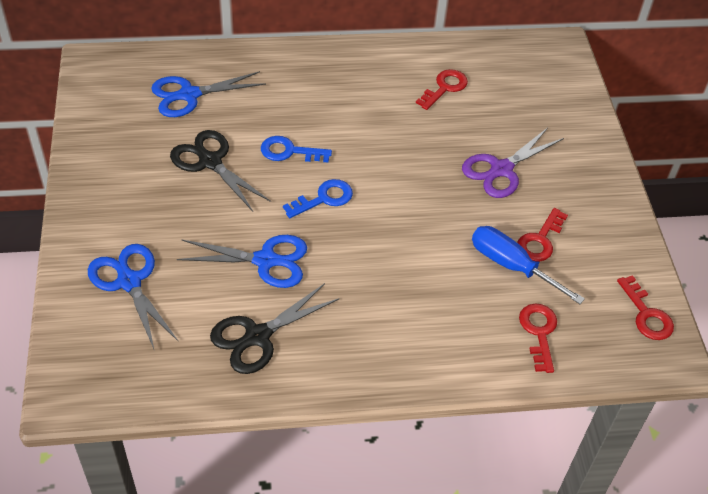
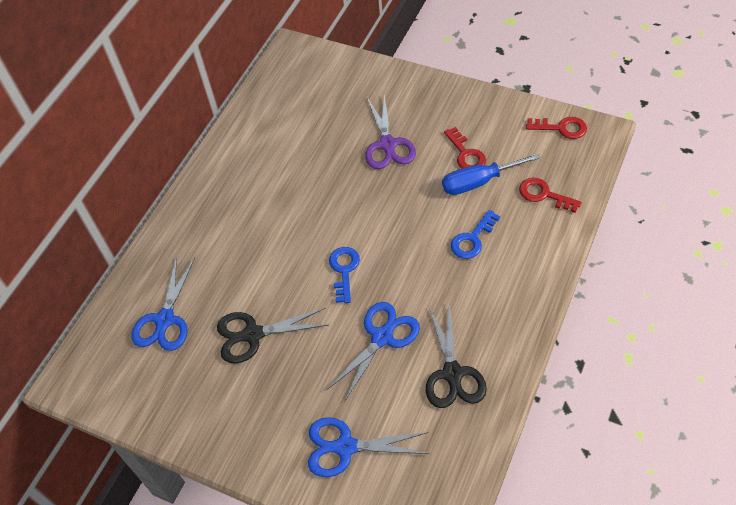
camera: 50 degrees left, 5 degrees up
(289, 151) = (279, 273): blue key -> blue key (472, 239)
(445, 88) = (283, 139): red key -> none

